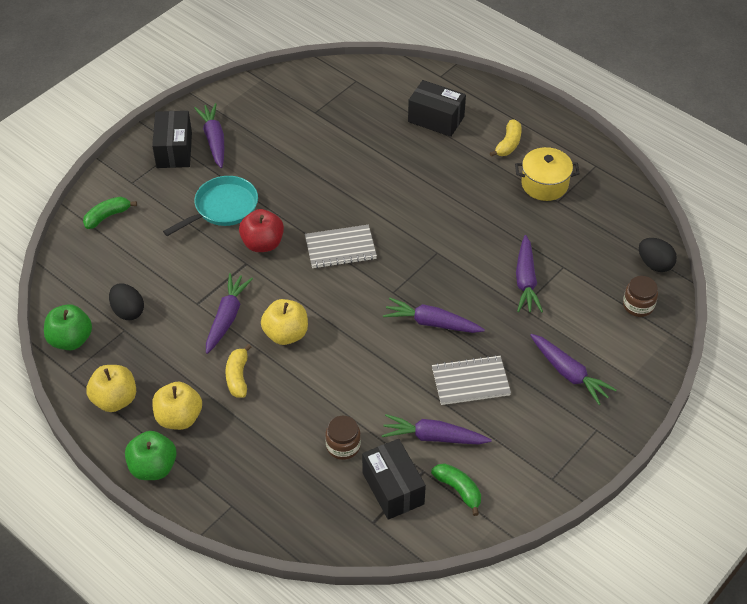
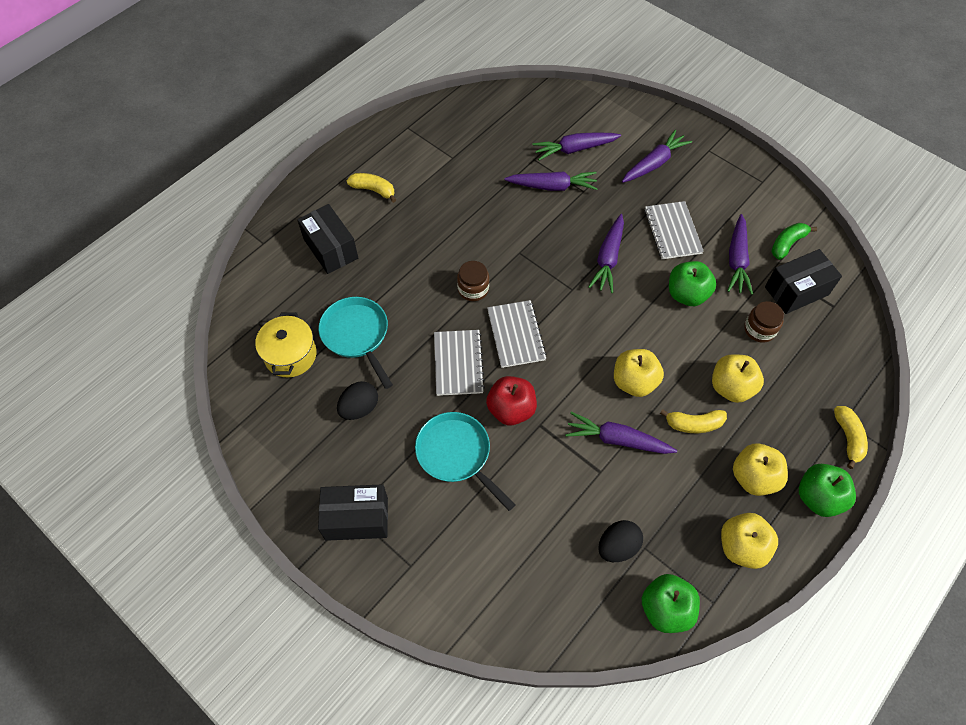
camera: 90 degrees left, 10 degrees up
(107, 216) = (469, 590): green banana -> none
(212, 505) = (848, 438): none -> yellow banana
(214, 140) = (343, 472): purple carrot -> purple carrot (574, 149)
(275, 412) = (731, 387): none -> yellow apple
(311, 208) = (458, 363): none -> grey notebook
(342, 141) = (357, 335): none -> turquoise pan
(387, 386) = (687, 294): none -> green apple
(436, 119) = (331, 249): black box -> black box turned 60 degrees counterclockwise
(544, 184) = (430, 165): yellow pot -> yellow pot (290, 355)
(638, 305) = (575, 113): brown jar -> brown jar (473, 289)
(654, 264) = (529, 98): black egg -> black egg (359, 408)

